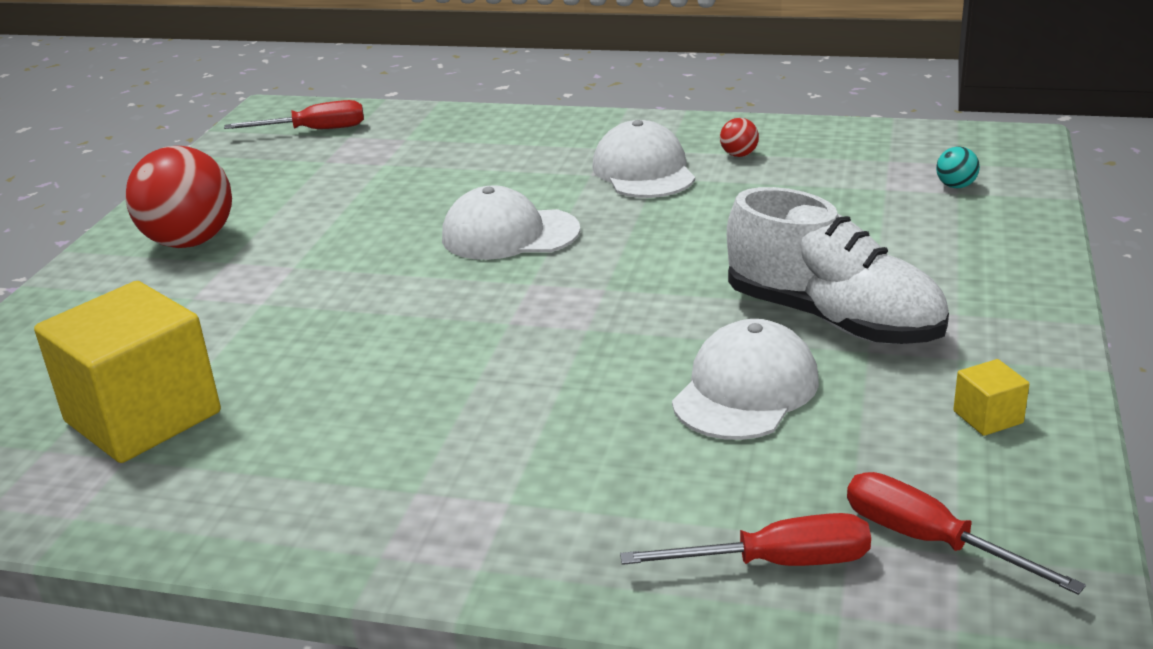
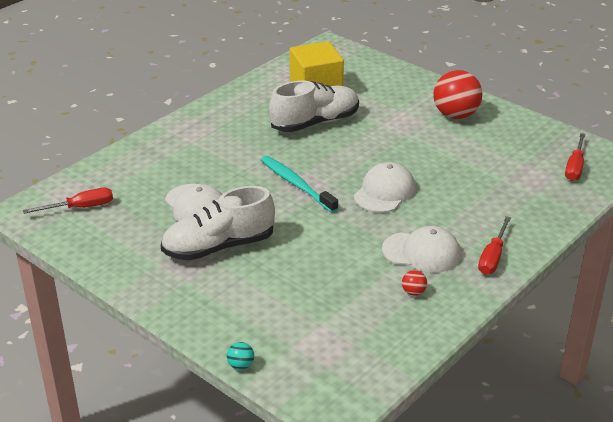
camera: 115 degrees right, 5 degrees up
(304, 369) = (315, 123): none -> white shoe
(562, 313) = (296, 184): none -> turquoise toothbrush
(776, 563) = (107, 177): red screwdriver -> red screwdriver (493, 257)
(955, 186) = (299, 350): turquoise ball -> turquoise ball (241, 365)
(988, 417) = (117, 251): yellow cube -> none

